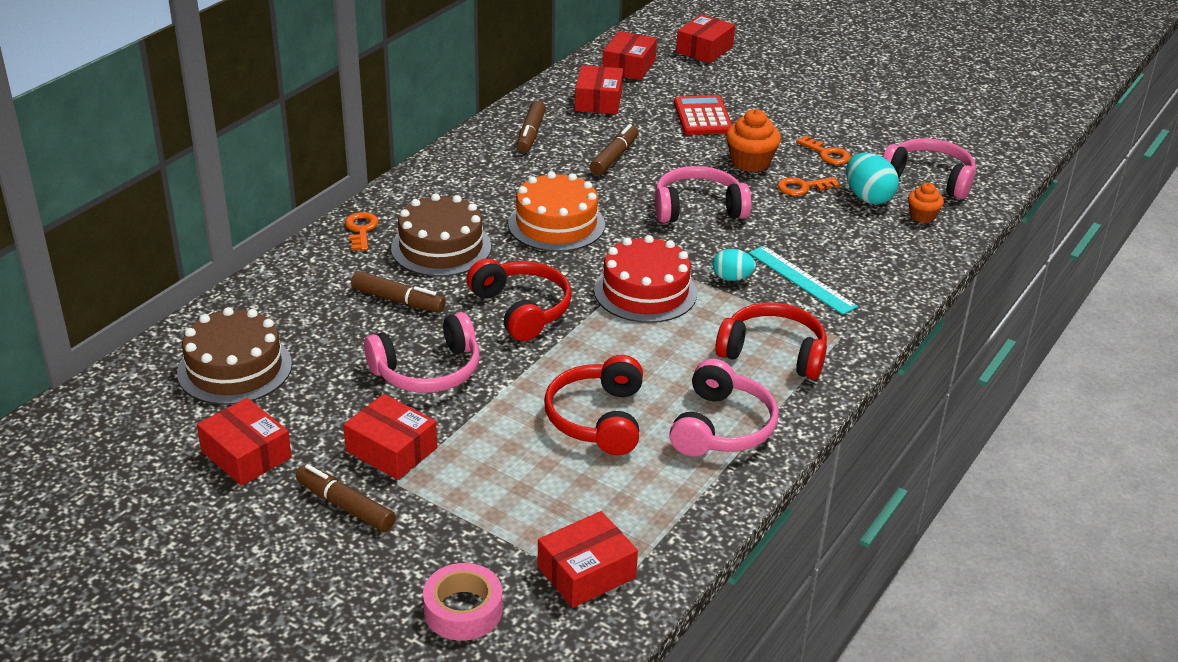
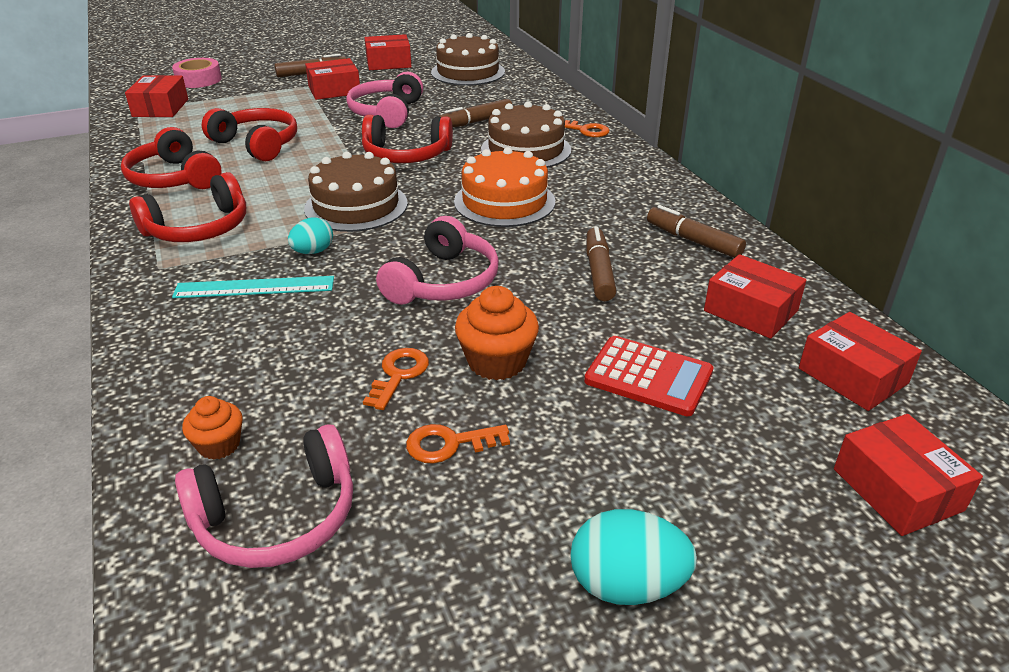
camera: 125 degrees right, 0 degrees up
(614, 157) = (599, 272): brown marker -> brown marker turned 150 degrees counterclockwise
(645, 291) = (356, 206): red cake -> brown cake
(721, 427) = (174, 178): pink headphones -> red headphones
(868, 197) = (314, 419): turquoise egg -> turquoise egg (626, 585)

